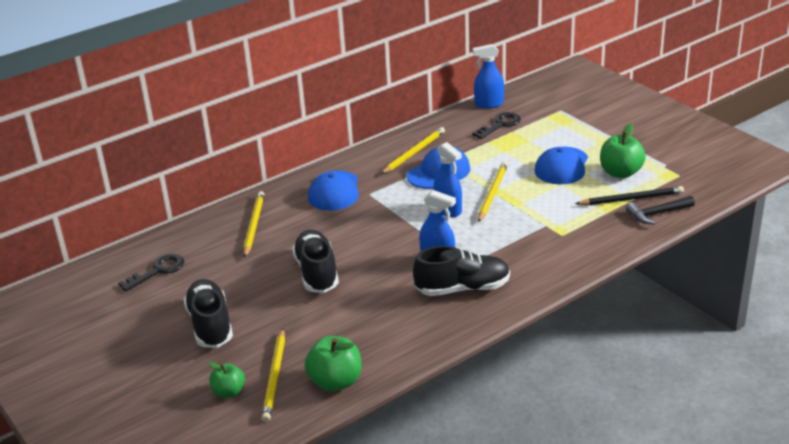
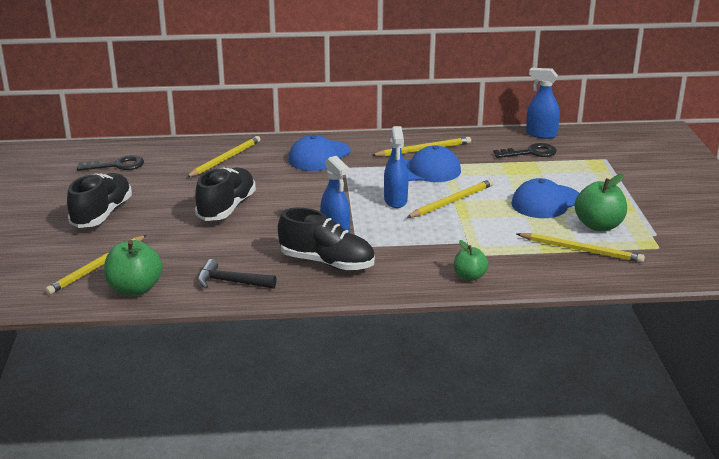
camera: 30 degrees right, 5 degrees down
(229, 392) = (52, 263): green apple -> green apple (469, 276)
(631, 199) = (581, 250): black pencil -> yellow pencil
(657, 214) = (591, 271): black hammer -> black hammer (230, 282)

